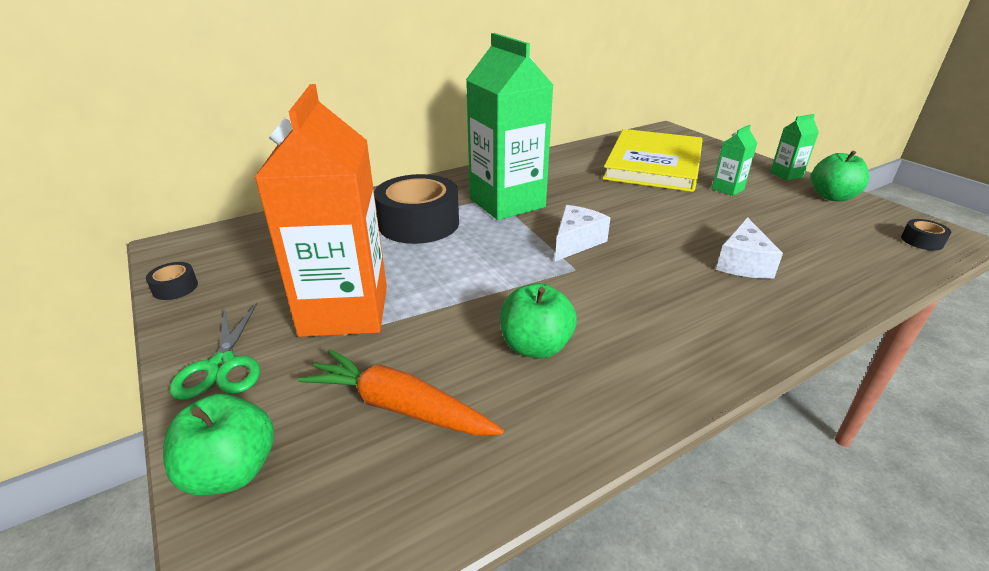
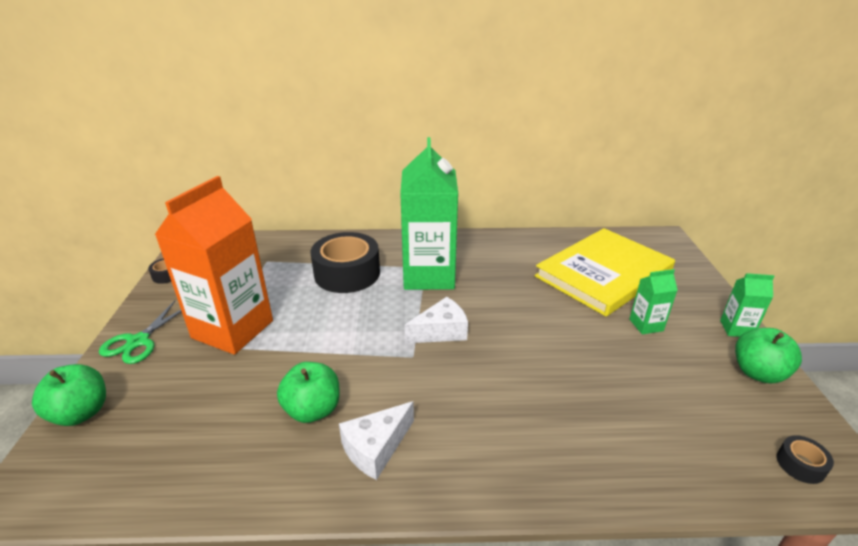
camera: 30 degrees right, 0 degrees up
(399, 407) = (191, 414): orange carrot -> none
(743, 263) = (561, 408): white cheese -> white cheese (376, 448)

